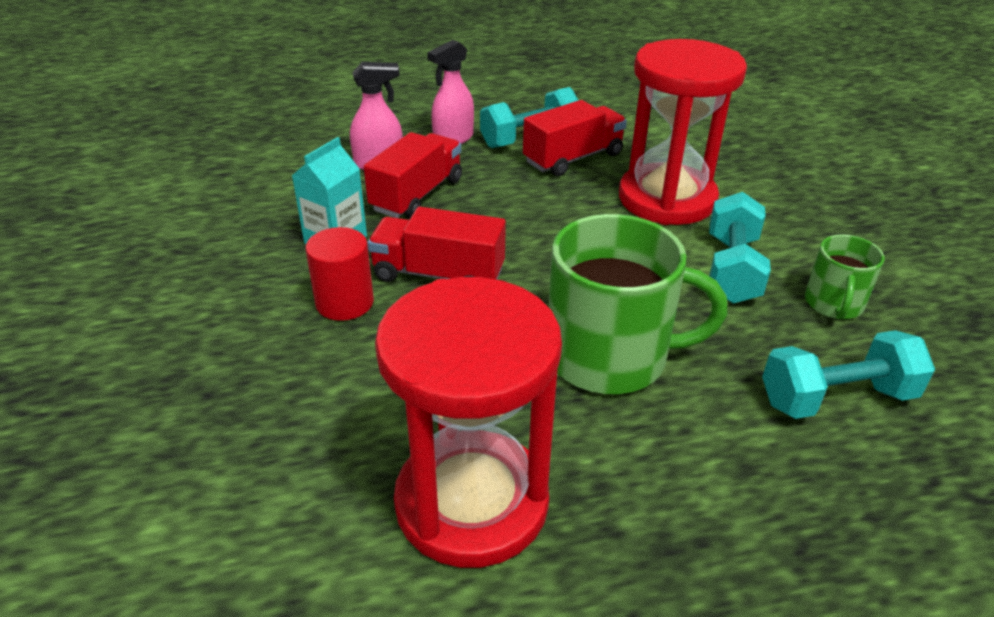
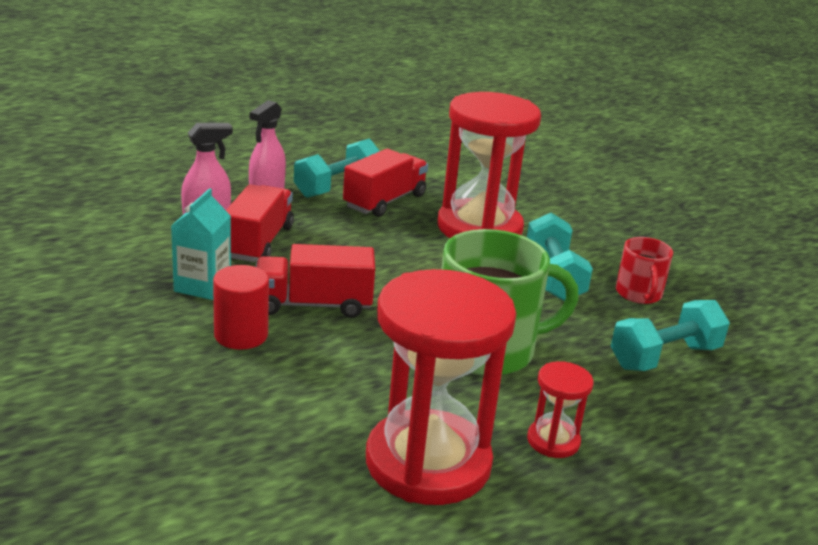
camera: 20 degrees left, 10 degrees down
(640, 499) = (553, 441): none -> red hourglass
(833, 304) = (638, 294): green mug -> red mug

